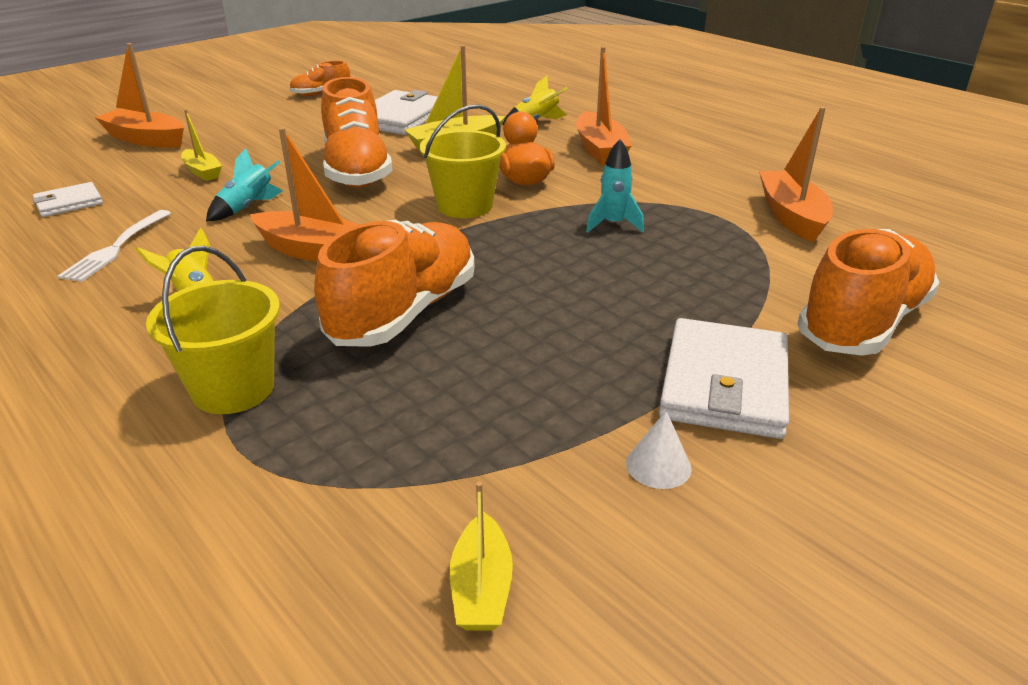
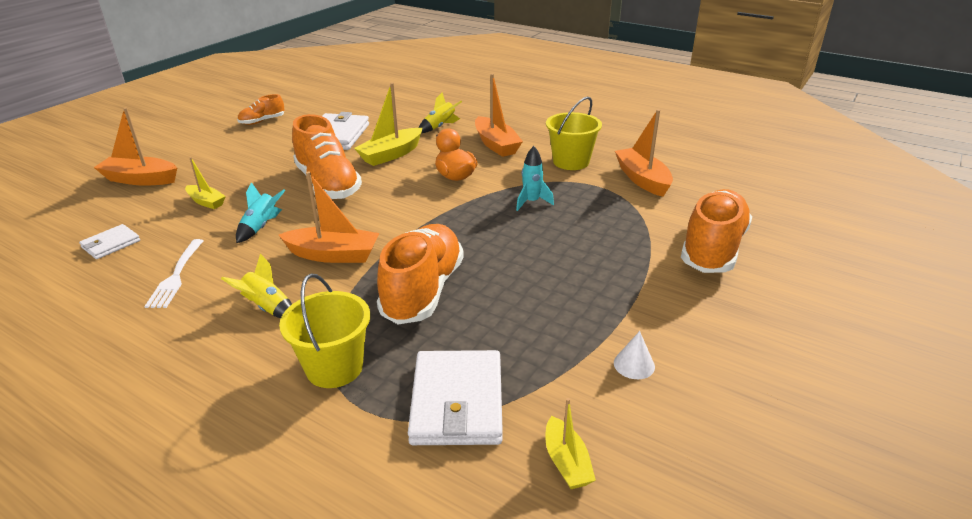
camera: 15 degrees left, 0 degrees up
(465, 206) = (423, 202): yellow bucket -> yellow bucket (571, 162)
(724, 384) = (650, 304): white wallet -> white wallet (457, 402)

